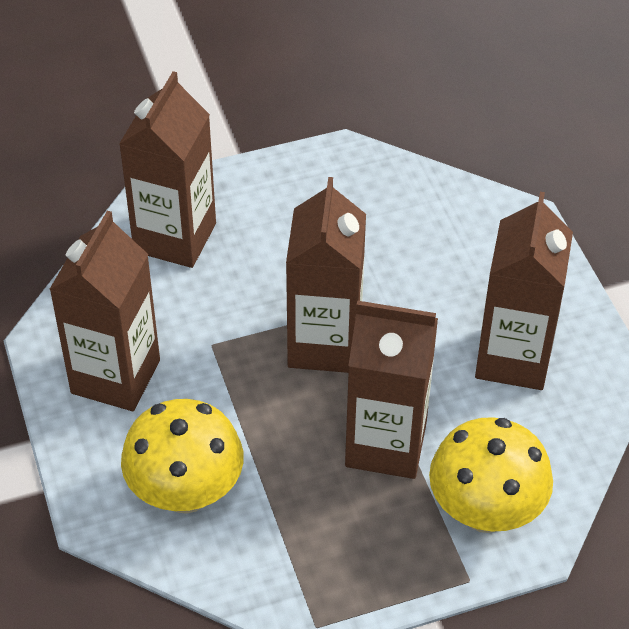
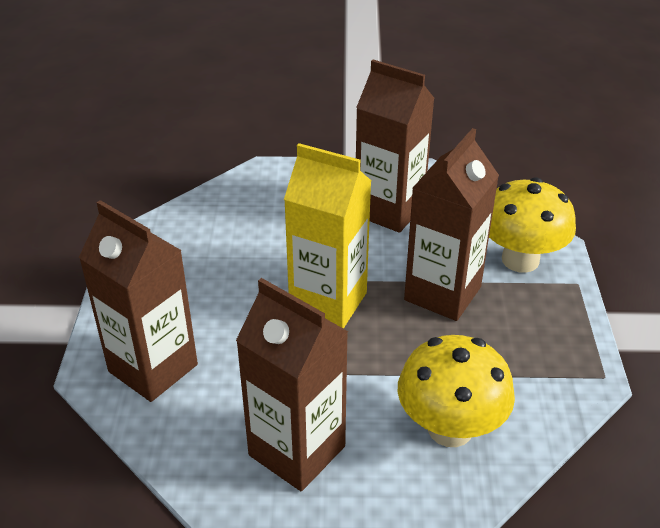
camera: 70 degrees left, 10 degrees down
(324, 344) = (328, 302): brown carton -> yellow carton

